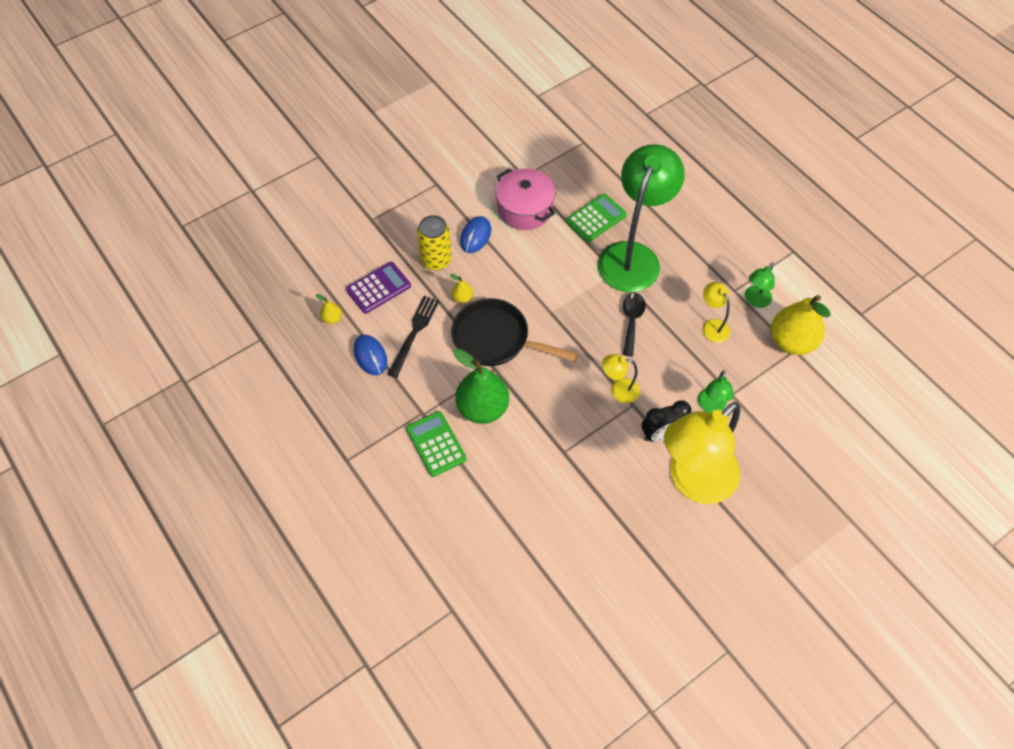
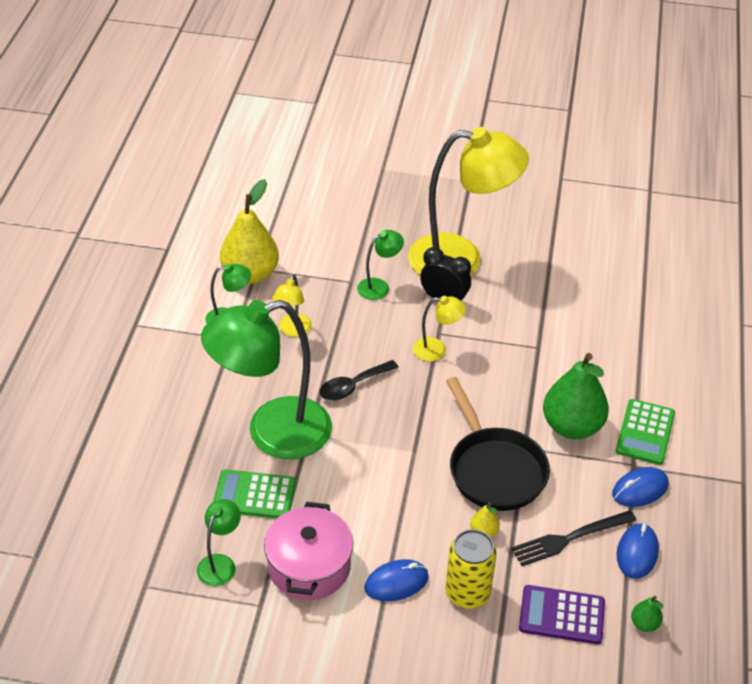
camera: 135 degrees left, 15 degrees down
(332, 318) = (644, 624): yellow pear -> green pear
(403, 399) = (640, 489): none -> blue mouse
(566, 177) = (220, 563): none -> green lamp
(618, 390) = (437, 350): yellow lamp -> yellow lamp turned 45 degrees counterclockwise

